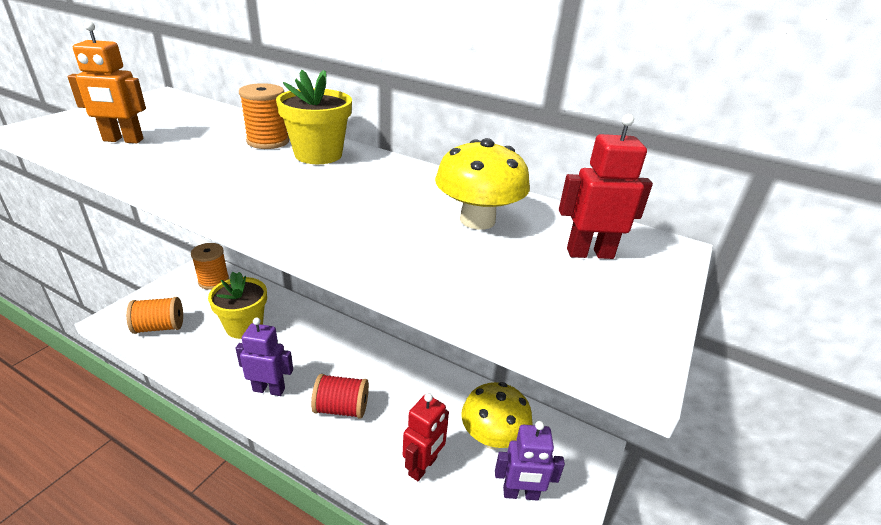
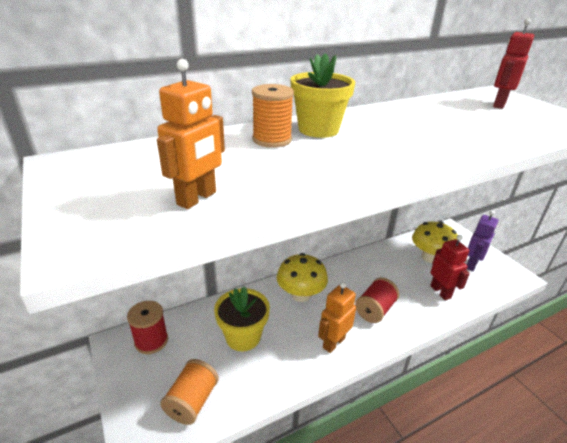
camera: 55 degrees left, 0 degrees up
(214, 281) = (151, 341): orange spool -> red spool
(269, 389) = (333, 342): purple robot -> orange robot
(477, 220) = (453, 114): yellow mushroom -> yellow mushroom (300, 294)

